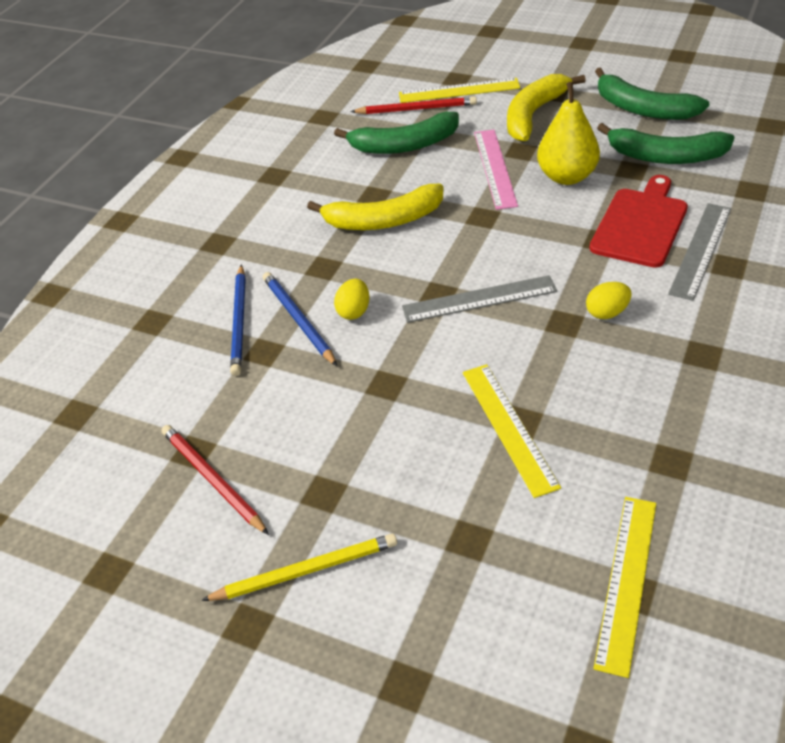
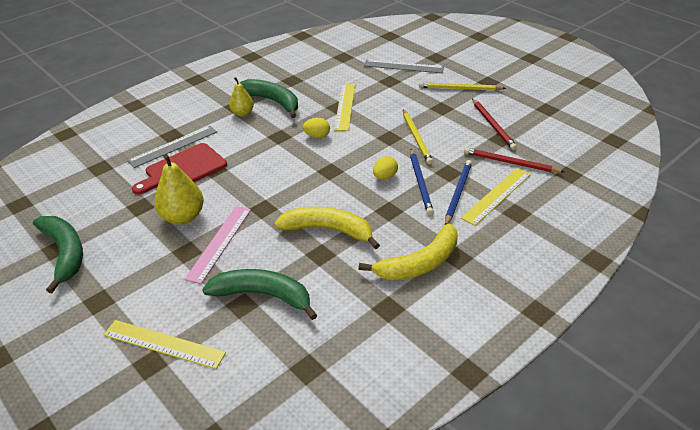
camera: 160 degrees left, 5 degrees down
(339, 399) = (416, 138): none -> yellow pencil
(416, 109) = (219, 336): red pencil -> red pencil (510, 163)
(479, 299) = (310, 160): grey ruler -> grey ruler (403, 66)
(534, 114) = (139, 283): yellow banana -> yellow banana (419, 263)
(607, 313) = (255, 134): yellow egg -> yellow egg (317, 136)
(627, 581) = (342, 59): yellow ruler -> yellow ruler (496, 195)
(665, 156) = (109, 207): green banana -> green banana (273, 101)
(671, 344) = (242, 113): none -> yellow pear

